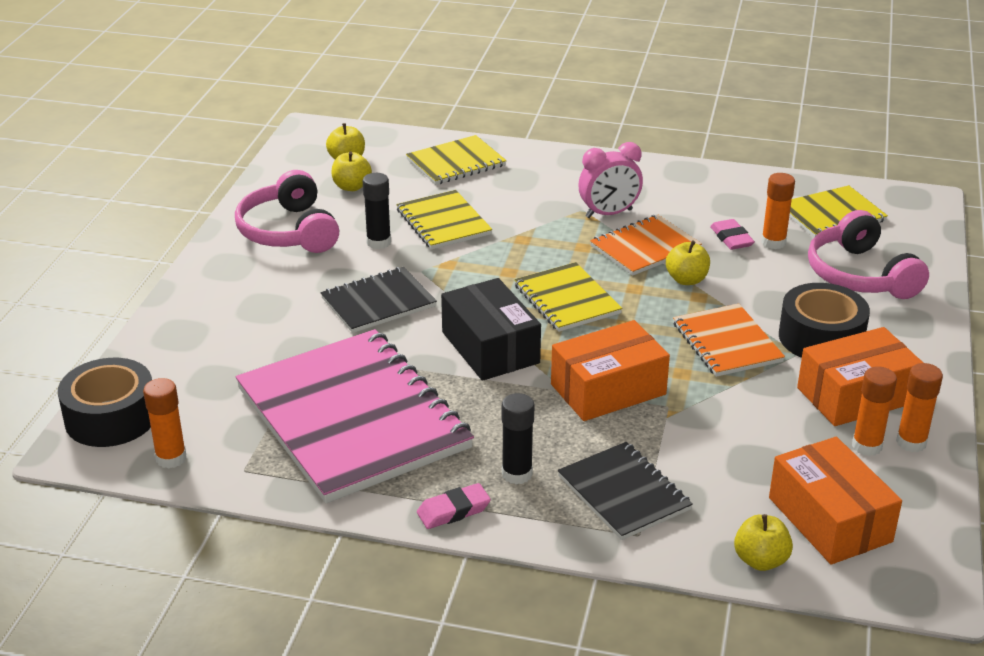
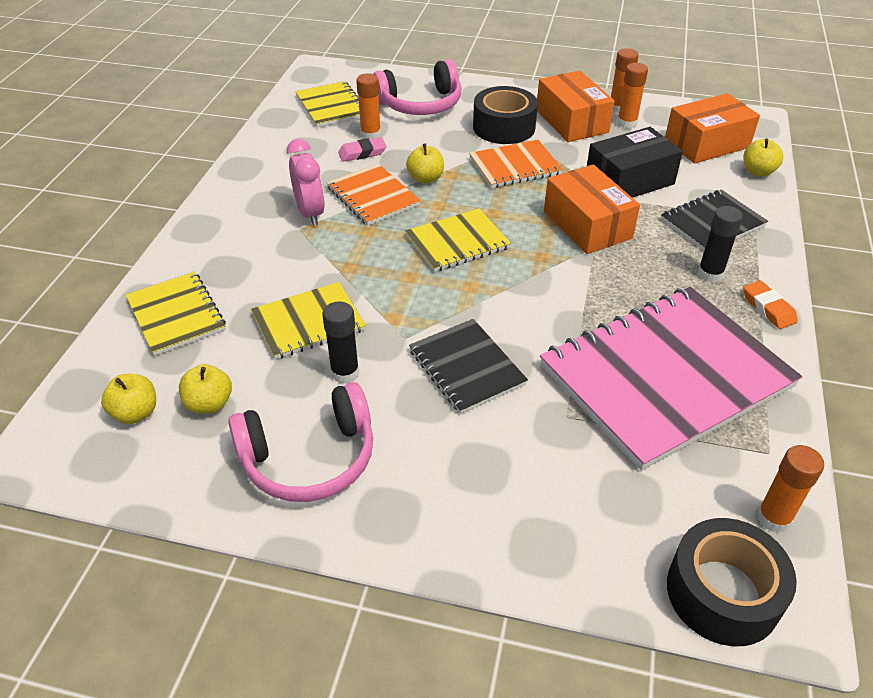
camera: 90 degrees left, 10 degrees up
(453, 511) = (768, 308): pink eraser -> orange eraser
(490, 347) = (537, 288): black box -> black box (629, 180)

